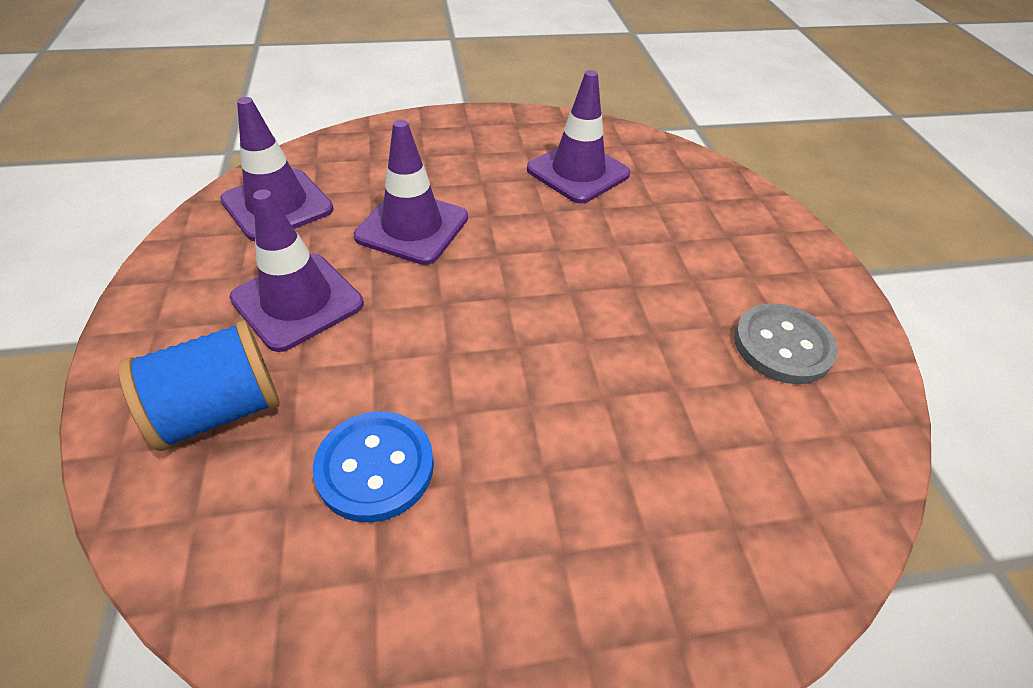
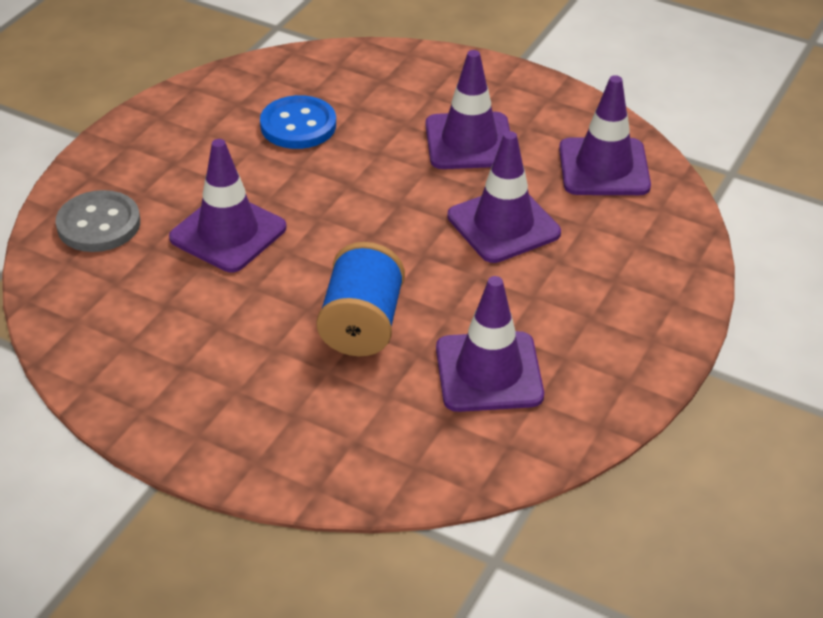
camera: 130 degrees right, 5 degrees down
(219, 411) = (401, 88): blue spool -> blue spool (361, 324)
(614, 400) = (228, 233): none -> purple traffic cone
(782, 346) = (162, 346): grey button -> grey button (99, 224)

